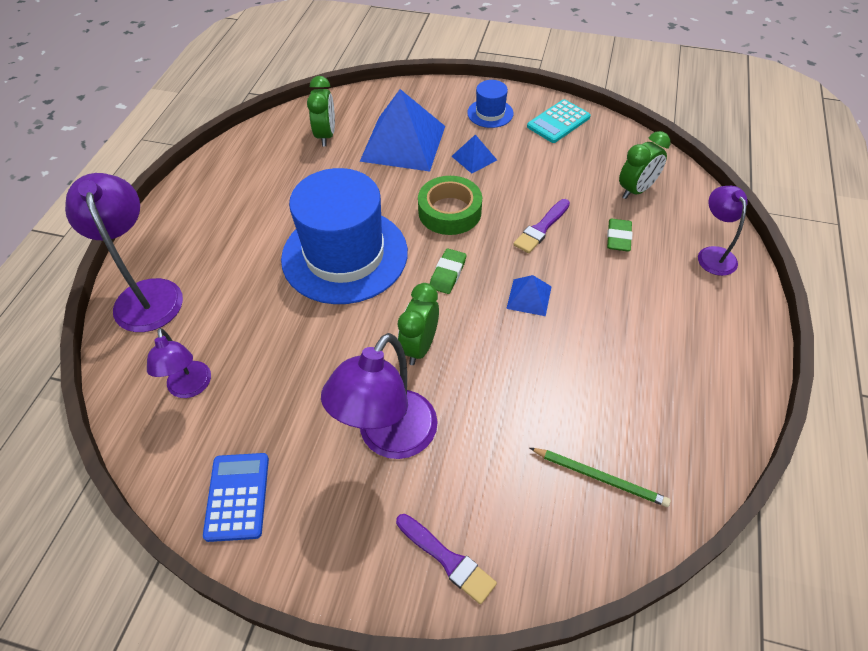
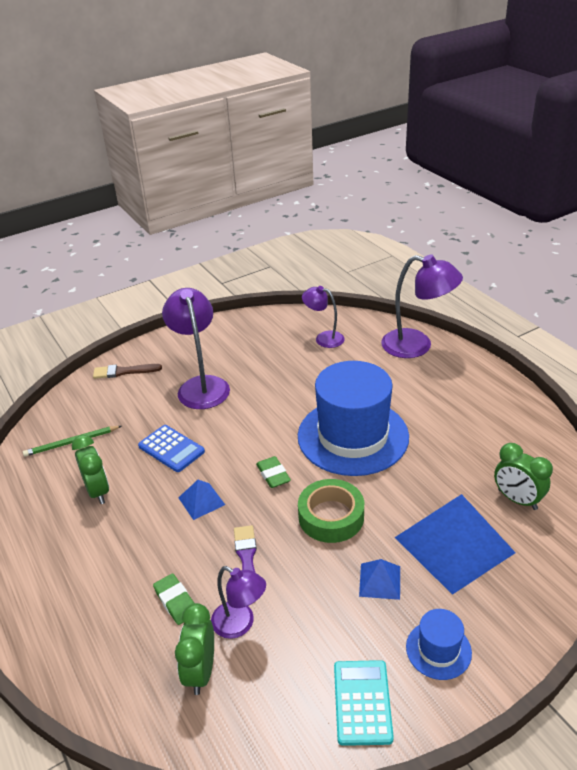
camera: 135 degrees right, 15 degrees down
(237, 496) = (242, 330): blue calculator -> blue calculator (171, 449)
(419, 347) = (237, 427): green clock -> green clock (98, 491)
(447, 559) = (123, 371): purple brush -> brown brush
(713, 254) = (79, 651): purple lamp -> purple lamp (240, 624)

